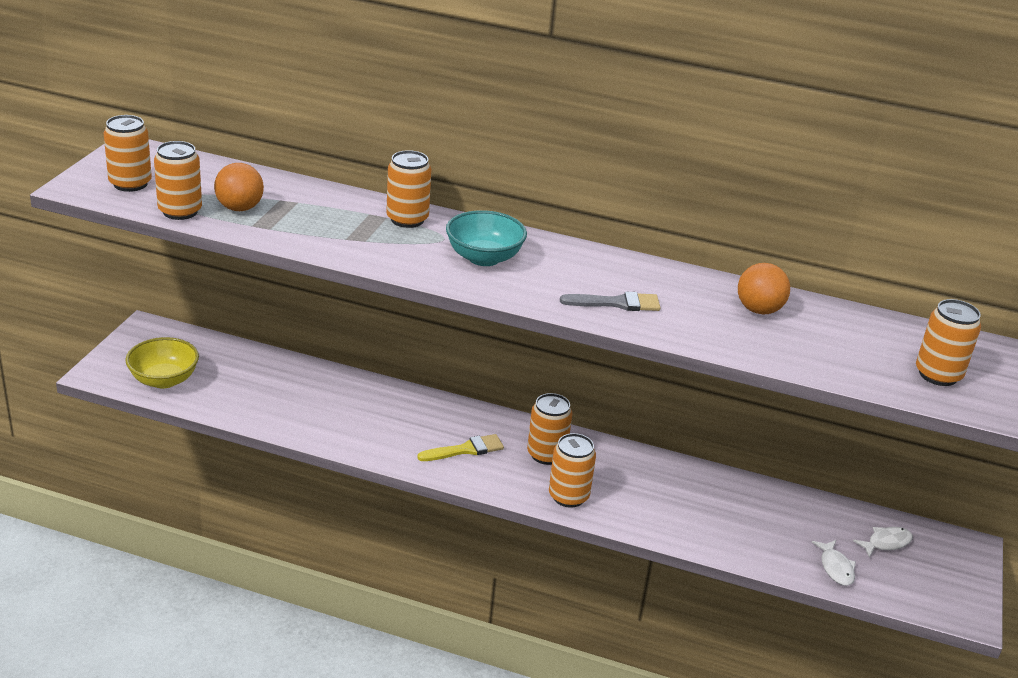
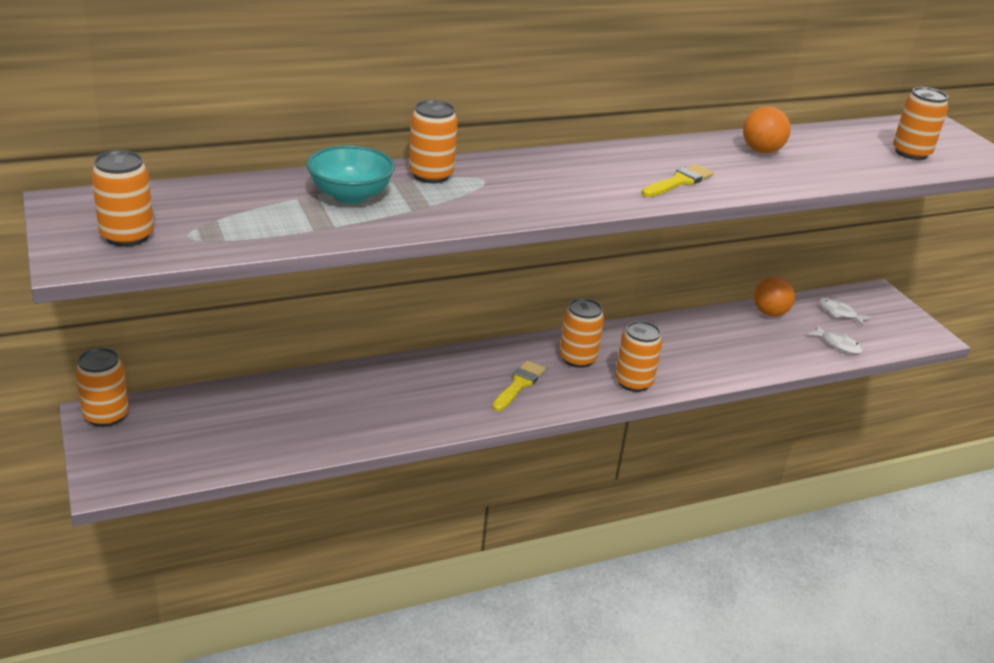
camera: 40 degrees left, 0 degrees up
(164, 380) = (185, 455): yellow bowl -> none
(180, 211) = (225, 243): orange can -> orange can (106, 416)
(239, 208) = (275, 219): orange ball -> orange ball (769, 313)
(484, 258) = (539, 184): turquoise bowl -> turquoise bowl (350, 195)
(616, 303) = (679, 181): grey brush -> yellow brush
(886, 543) = (839, 313): white fish -> white fish turned 75 degrees counterclockwise

